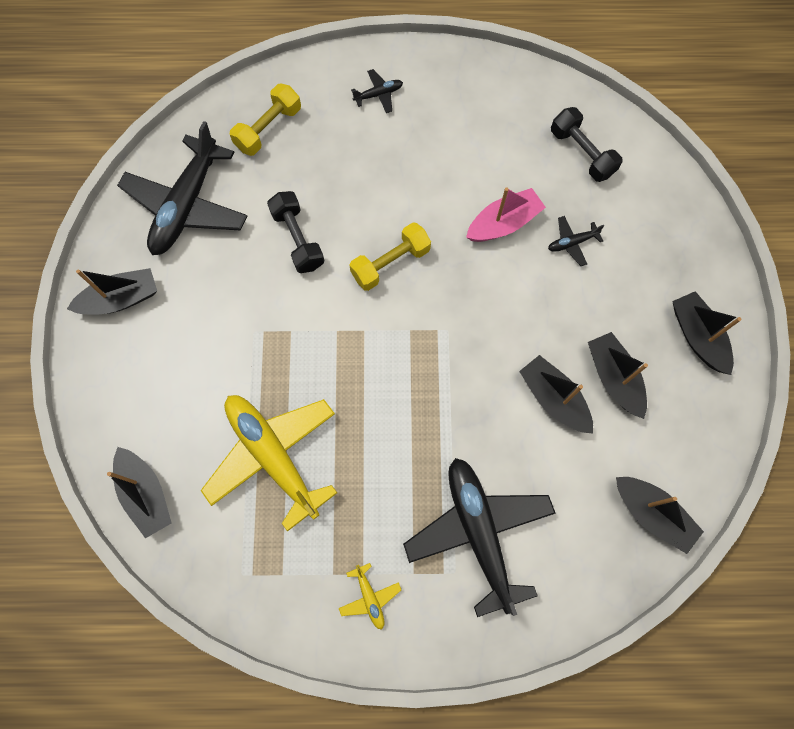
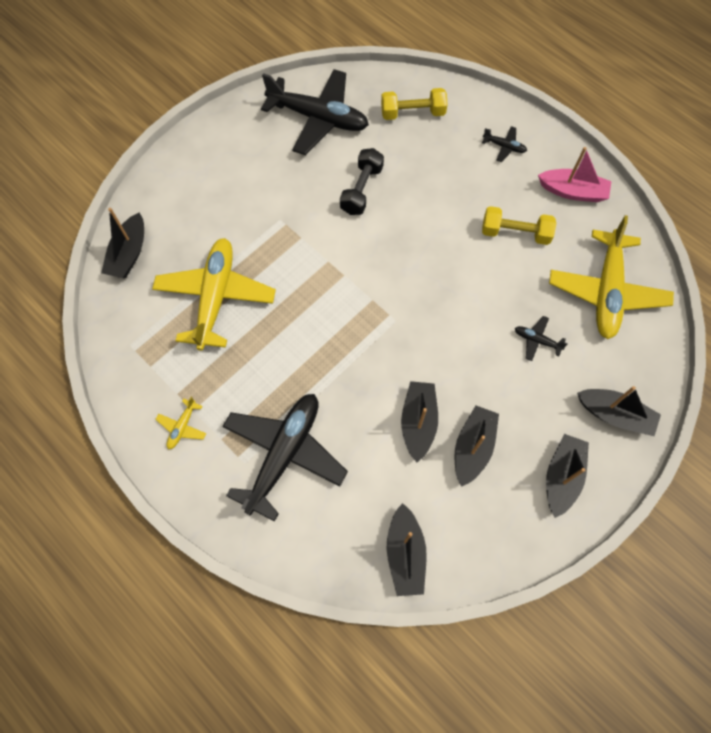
camera: 45 degrees right, 5 degrees down
(121, 299) = (228, 139): black boat -> black boat (614, 415)
(187, 205) = (318, 118): black plane -> black plane turned 135 degrees counterclockwise
(390, 263) = (403, 251): yellow dumbbell -> yellow dumbbell (515, 233)
(503, 223) = (502, 289): pink boat -> pink boat (572, 191)
(581, 153) = (606, 291): black dumbbell -> yellow plane

